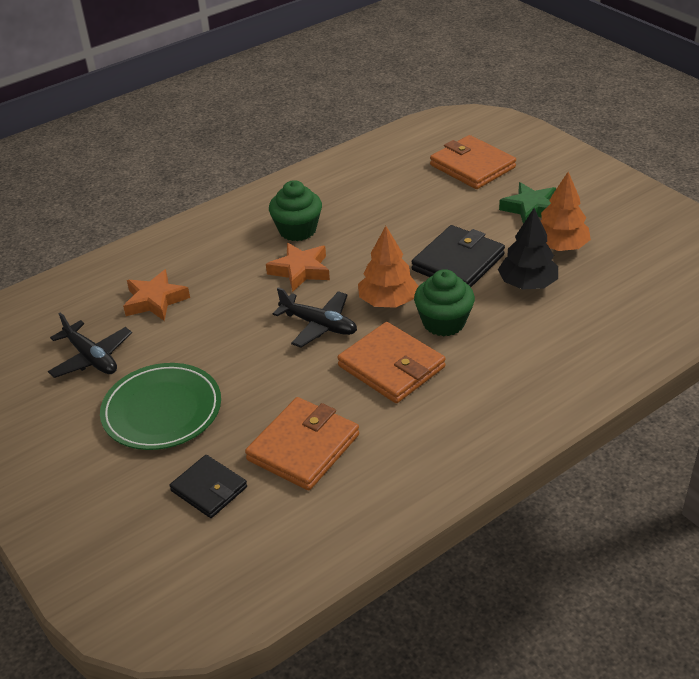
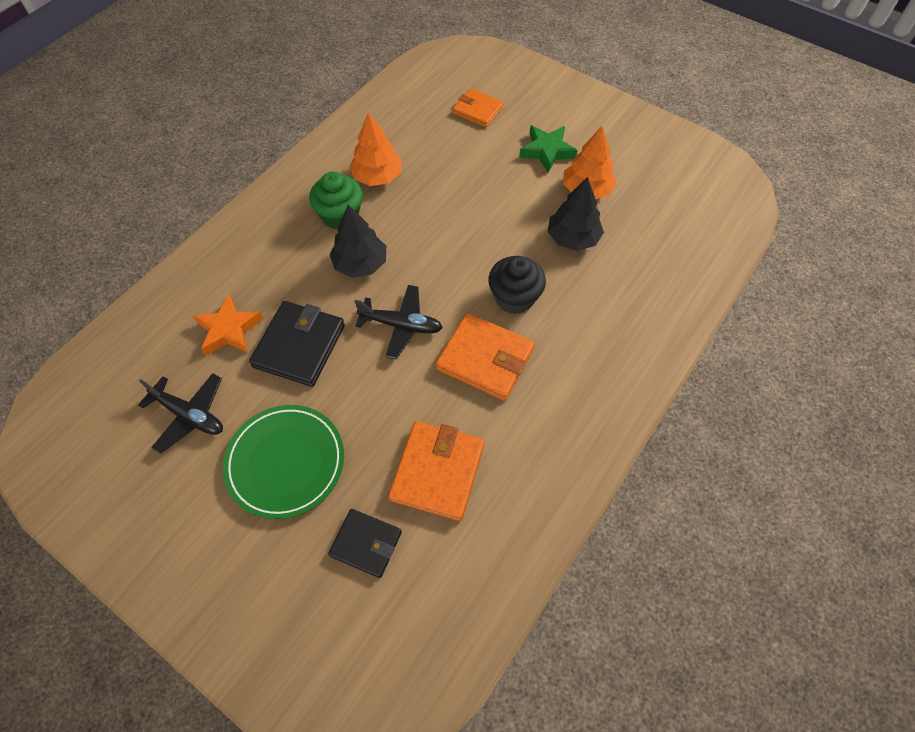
camera: 20 degrees left, 20 degrees up
(300, 270) = (360, 264): orange star -> black tree
(388, 301) = (455, 284): orange tree -> orange tree (377, 176)
(443, 322) = (514, 298): green cupcake -> black cupcake
(458, 262) = (503, 225): black wallet -> black wallet (299, 346)
(472, 166) = (478, 110): orange wallet -> orange wallet, size x0.64

